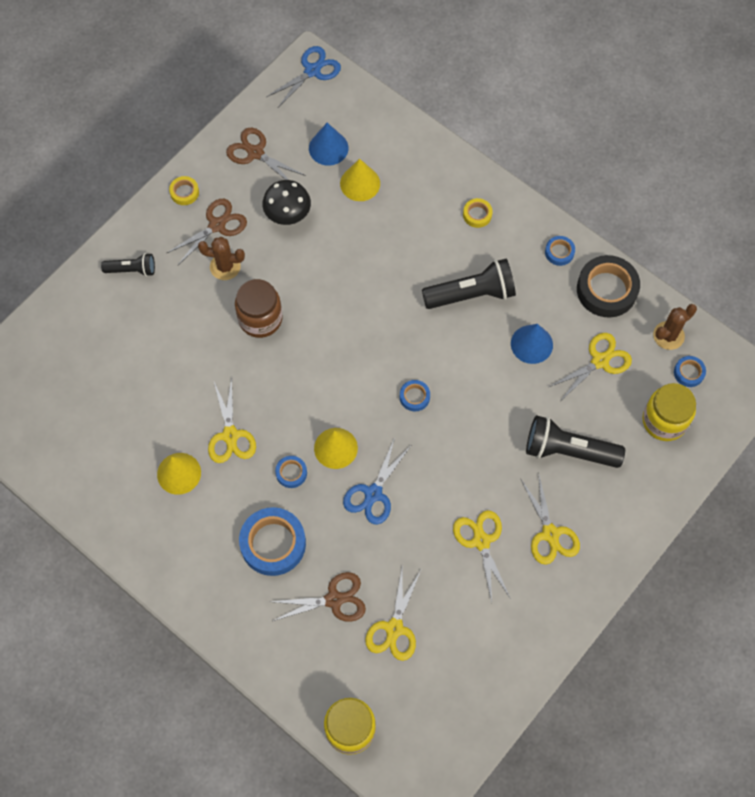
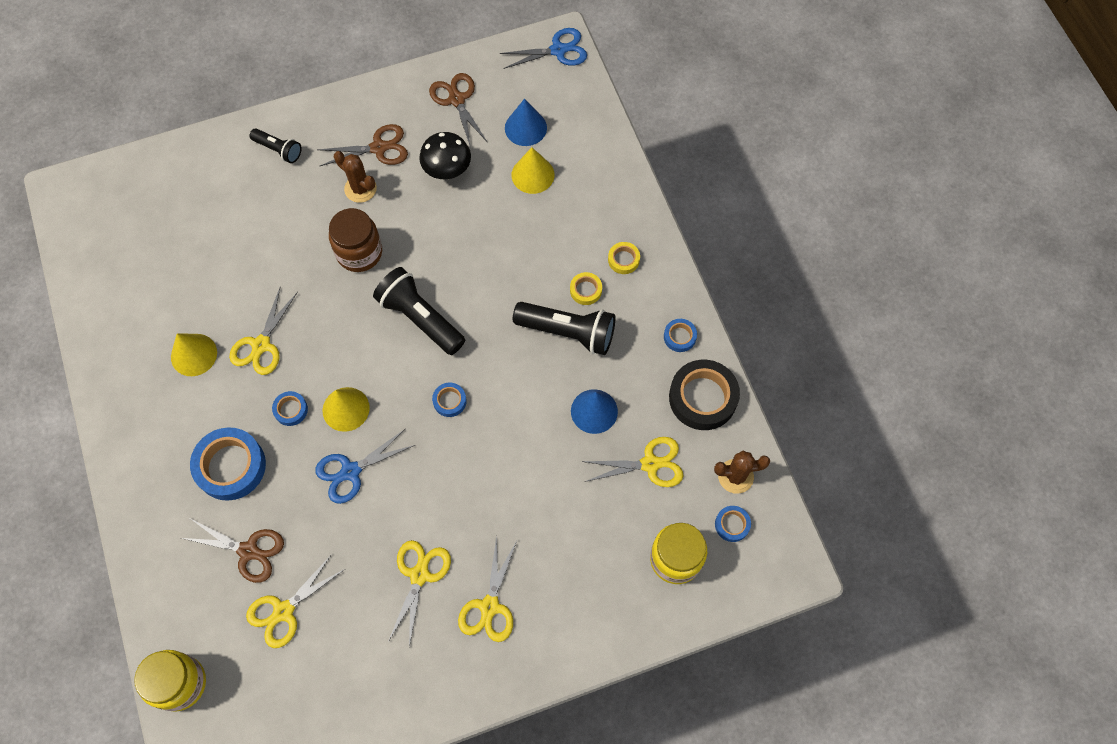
camera: 30 degrees right, 0 degrees up
(184, 192) = (370, 104): yellow tape -> yellow tape (585, 290)
(568, 450) = (561, 534): black flashlight -> black flashlight (420, 318)

